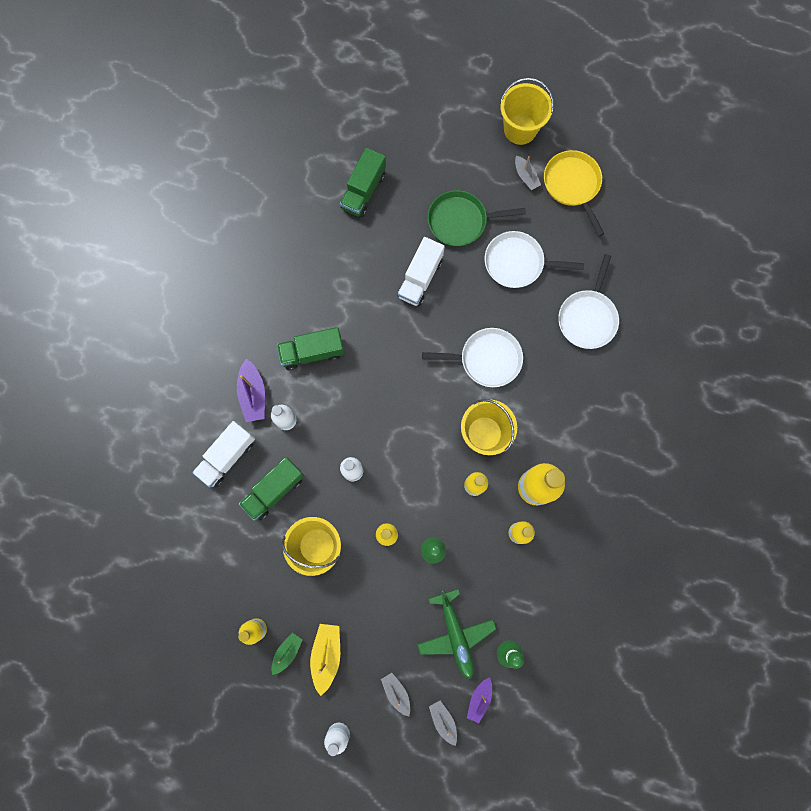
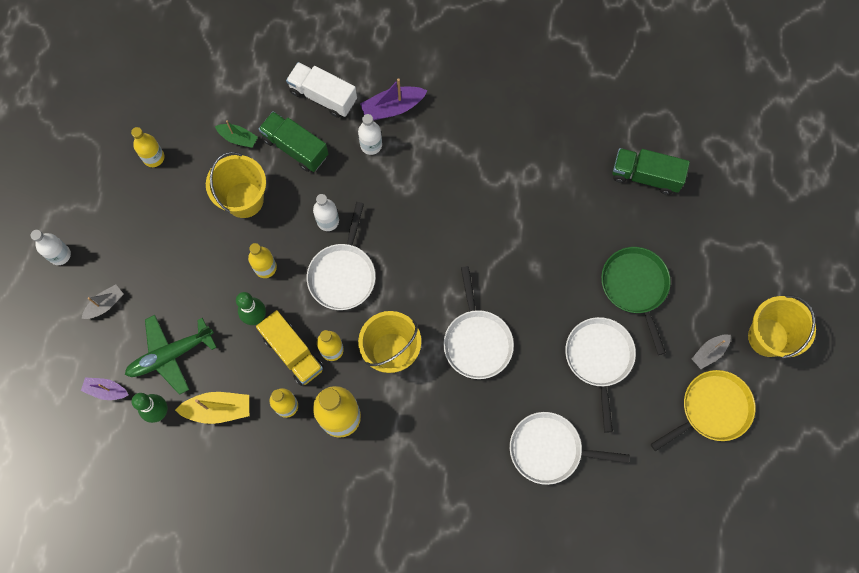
camera: 80 degrees right, 5 degrees down
(287, 652) = (134, 191): green boat -> green boat (238, 138)
(312, 352) = (449, 157): green truck -> none
(326, 655) = (135, 229): yellow boat -> yellow boat (218, 409)
(406, 465) = (343, 274): none -> white pan
(420, 278) = (556, 254): white truck -> none
(443, 720) = (81, 356): grey boat -> none
(471, 520) = (293, 352): none -> yellow truck

